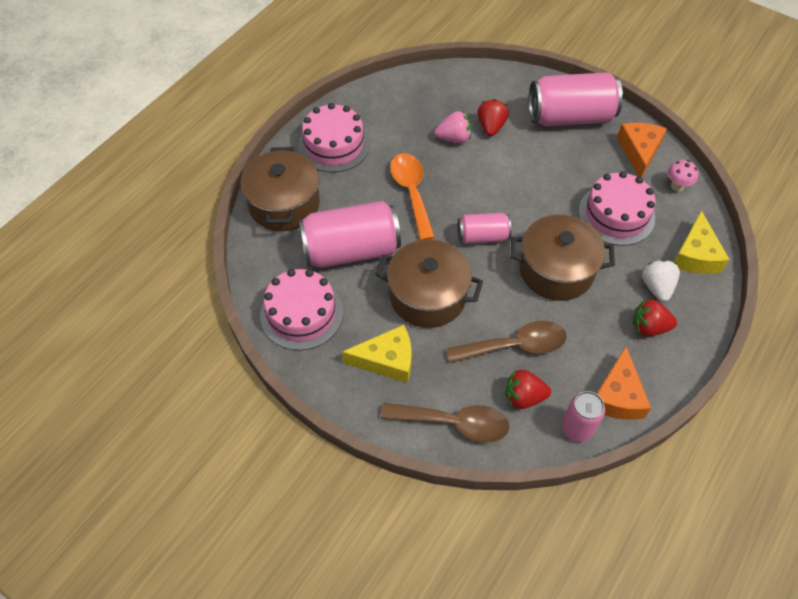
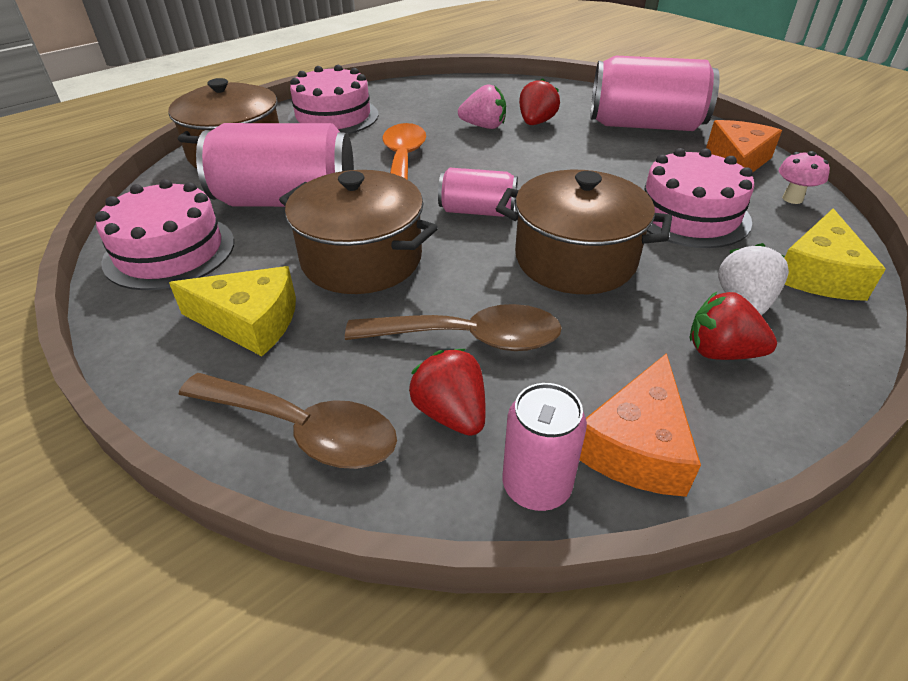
camera: 15 degrees right, 15 degrees down
(523, 397) = (451, 413): red strawberry -> red strawberry turned 45 degrees clockwise

